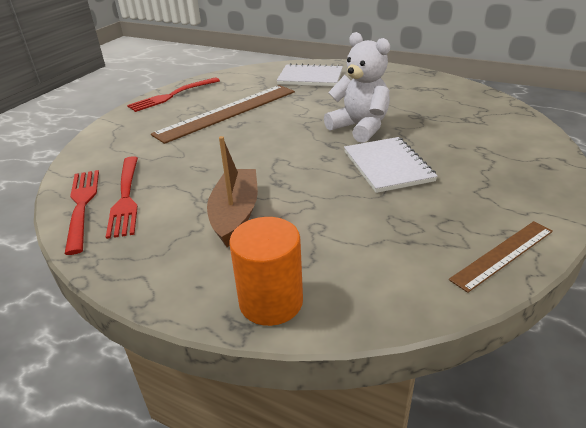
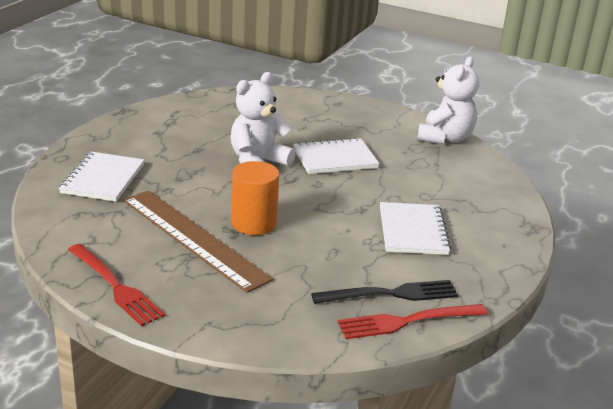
camera: 95 degrees left, 5 degrees down
(126, 197) = (390, 294): red fork -> black fork
(235, 214) = (413, 231): brown boat -> white notebook
(271, 302) = (510, 217): orange cylinder -> orange cylinder (254, 223)
(503, 254) = (445, 138): brown ruler -> white teddy bear

